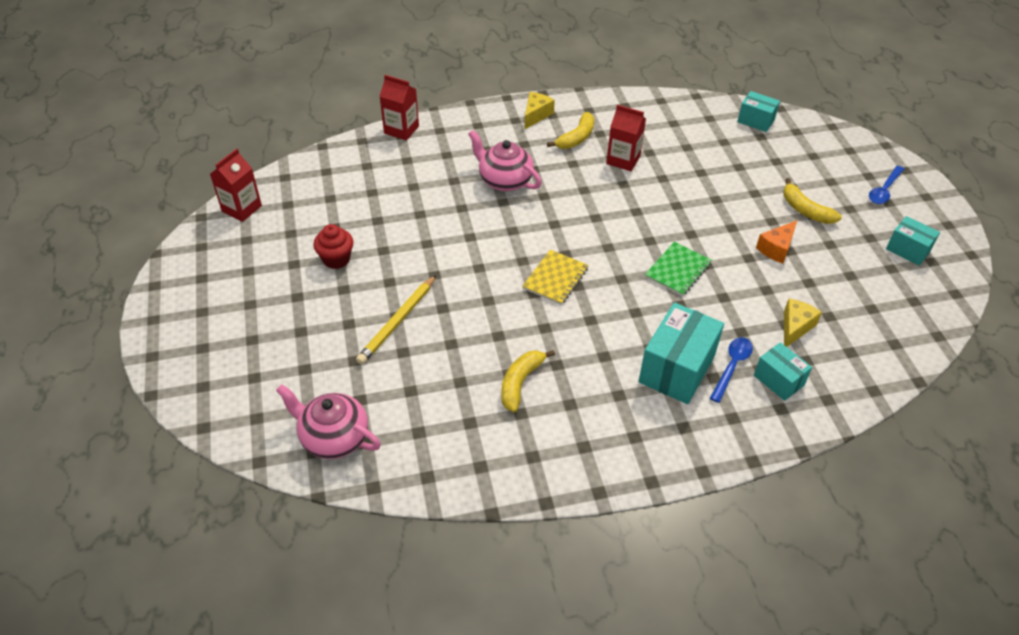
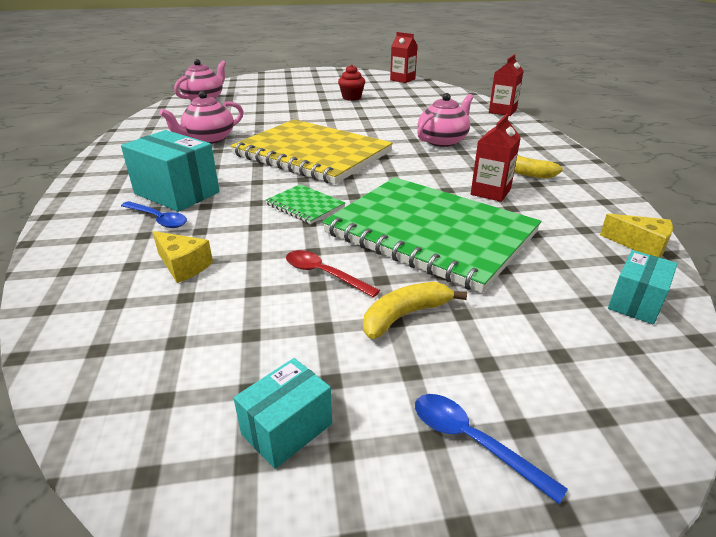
camera: 95 degrees right, 15 degrees down
(397, 322) = (287, 110): yellow pencil -> none
(520, 383) = (208, 139): yellow banana -> pink teapot
(536, 115) = (552, 156): yellow cheese -> yellow cheese (640, 245)
(555, 278) = (312, 154): yellow notebook -> yellow notebook, size x2.44
(702, 196) = (430, 233): none -> green notebook
(776, 248) = (324, 274): orange cheese -> red spoon
(778, 380) = (119, 243): turquoise box -> none

